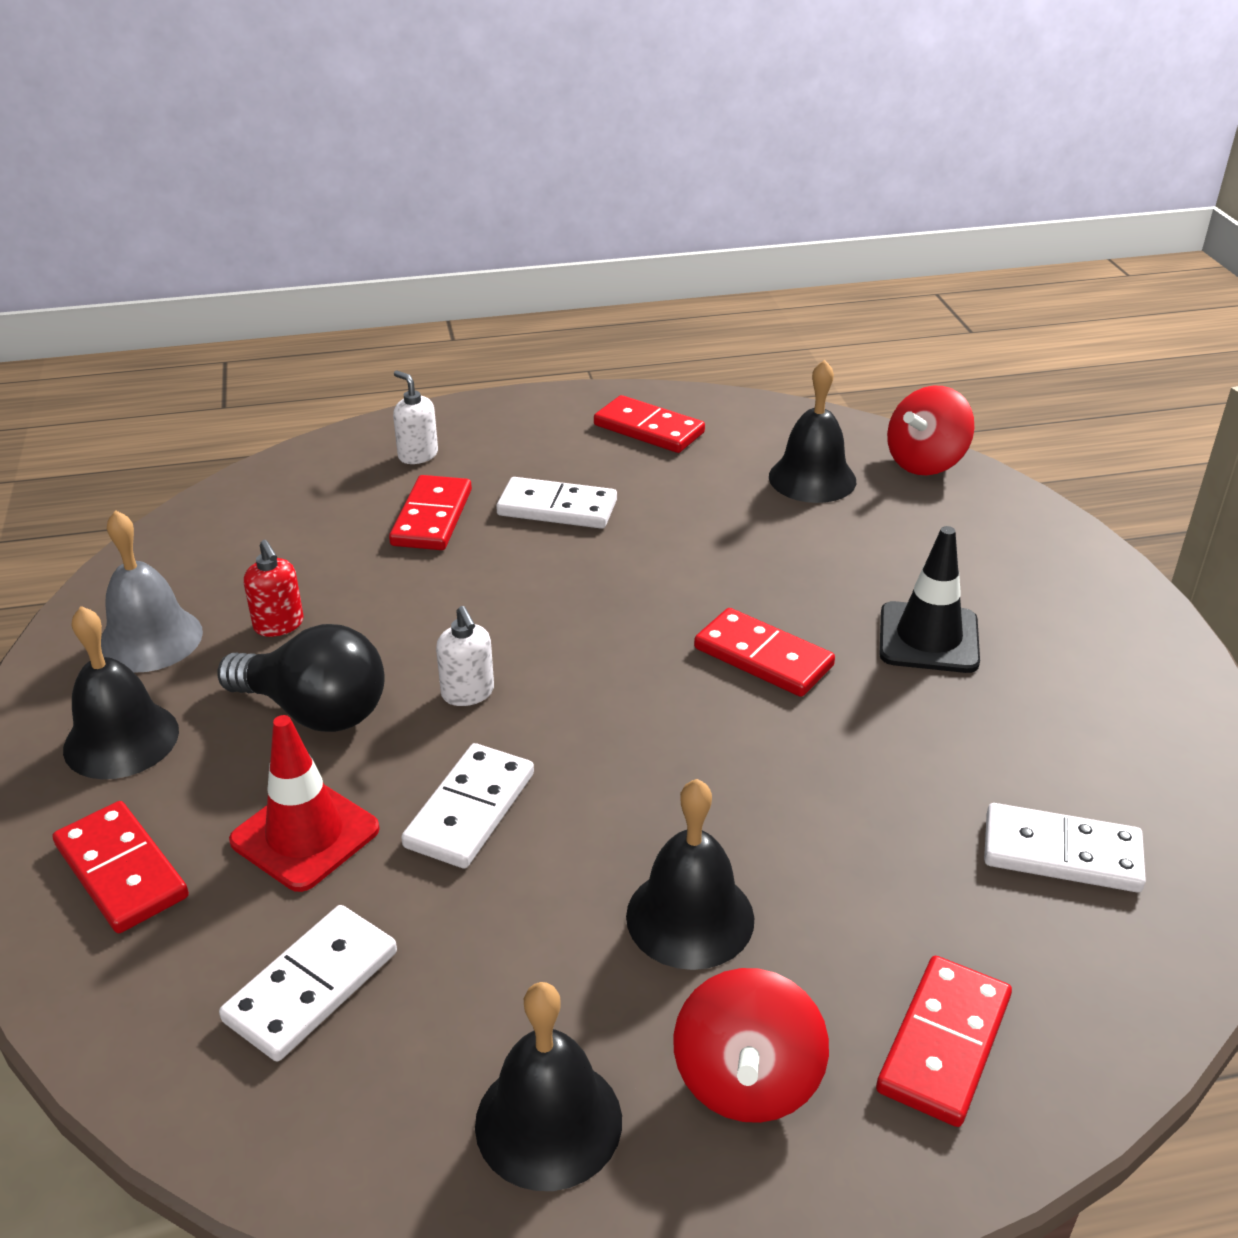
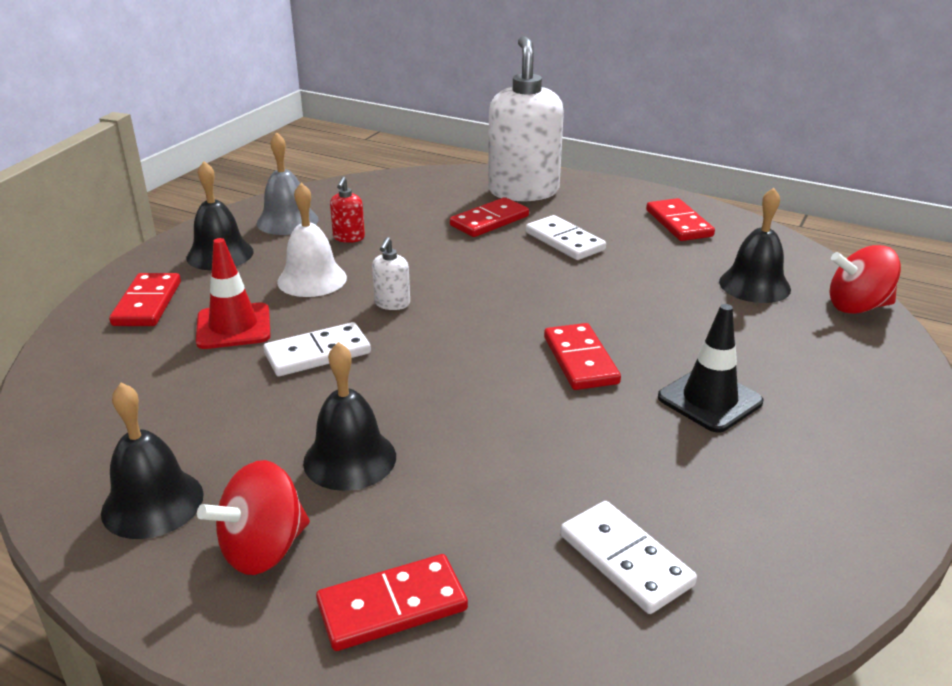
camera: 40 degrees right, 5 degrees down
(312, 986) = (147, 387): white domino -> none
(315, 711) = (312, 279): black light bulb -> white bell
(418, 455) = (523, 191): white soap dispenser -> white soap dispenser, size x2.46

